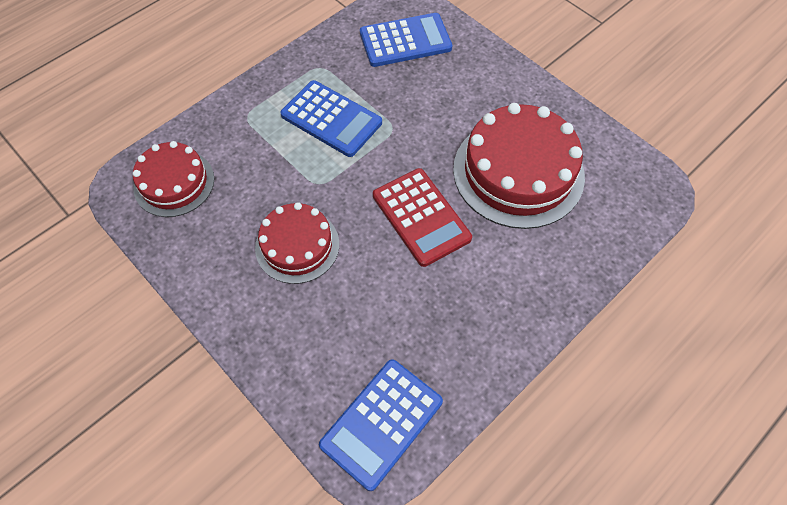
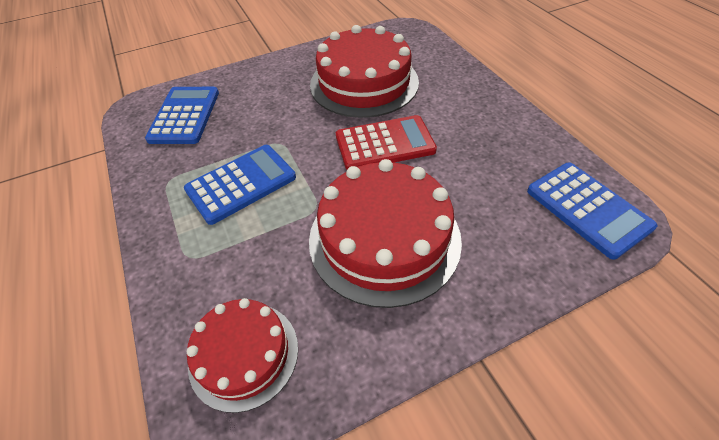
camera: 70 degrees left, 10 degrees down
(297, 245) = (384, 238): red cake -> red cake, size x1.66

